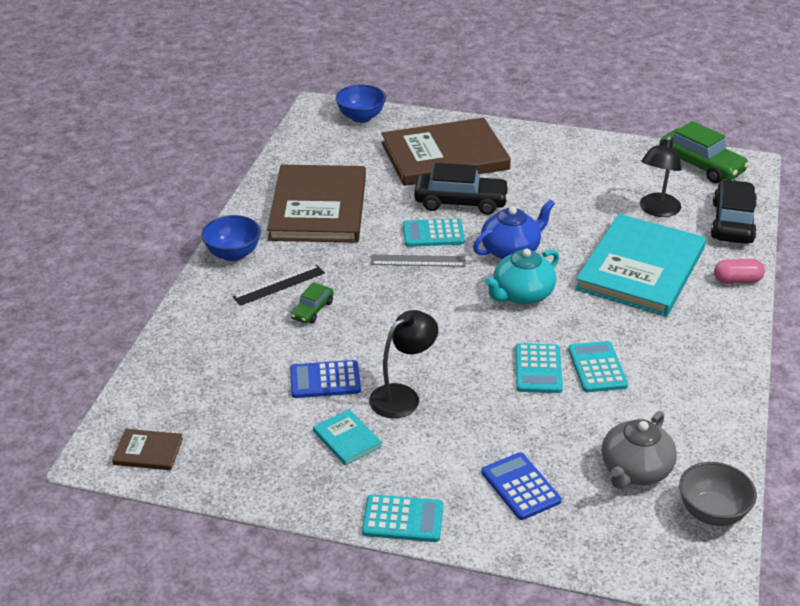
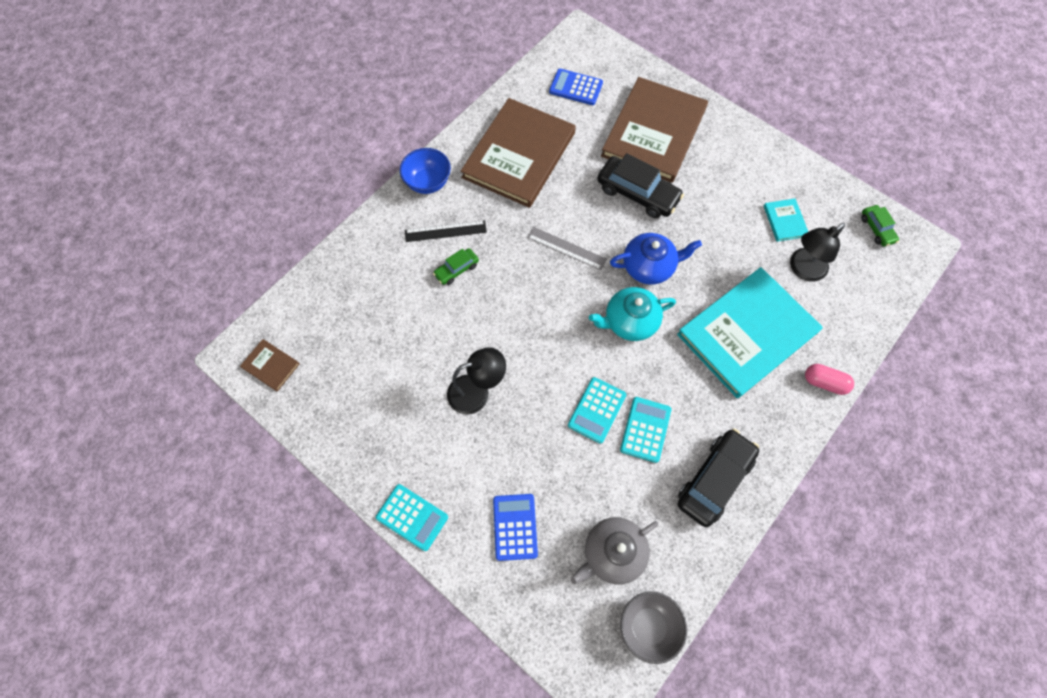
camera: 25 degrees right, 30 degrees up
(325, 380) = (428, 349): blue calculator -> blue calculator (576, 87)
(347, 439) = (413, 417): turquoise book -> turquoise book (785, 221)
(361, 117) = (608, 58): blue bowl -> none
(433, 234) = (595, 222): turquoise calculator -> none
(444, 156) = (654, 132): brown book -> brown book turned 75 degrees counterclockwise
(701, 165) = (876, 229): green car -> green car, size x0.53
(732, 222) = (862, 311): black car -> black car (714, 479)

